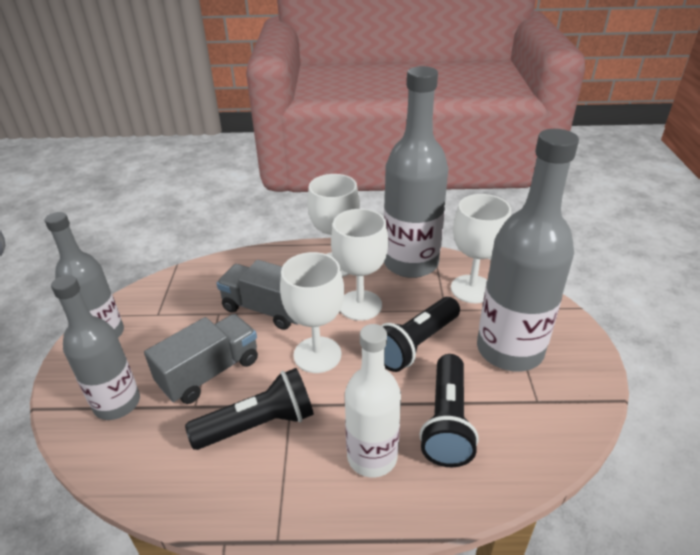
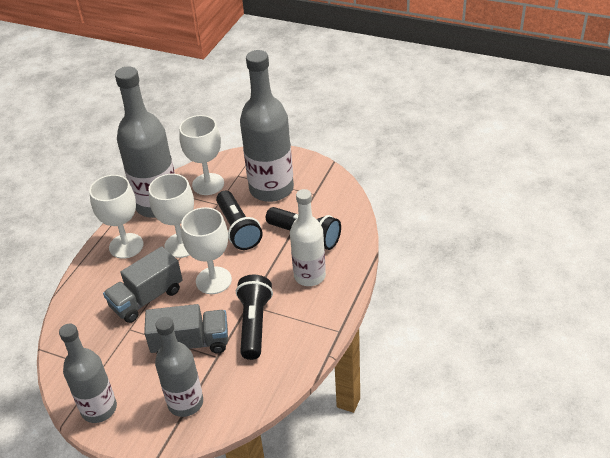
camera: 65 degrees left, 5 degrees up
(210, 372) = (190, 343): grey truck -> grey truck turned 105 degrees clockwise

